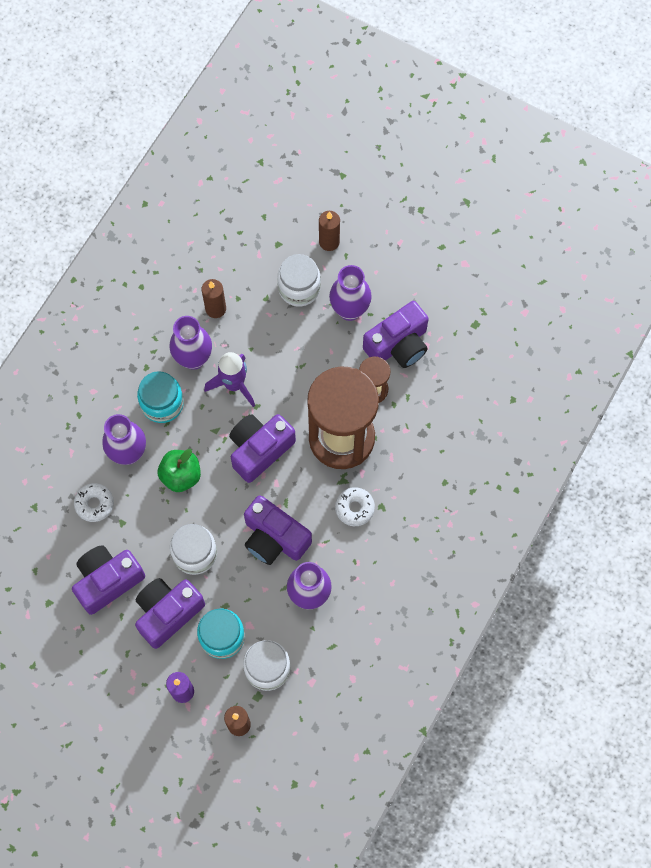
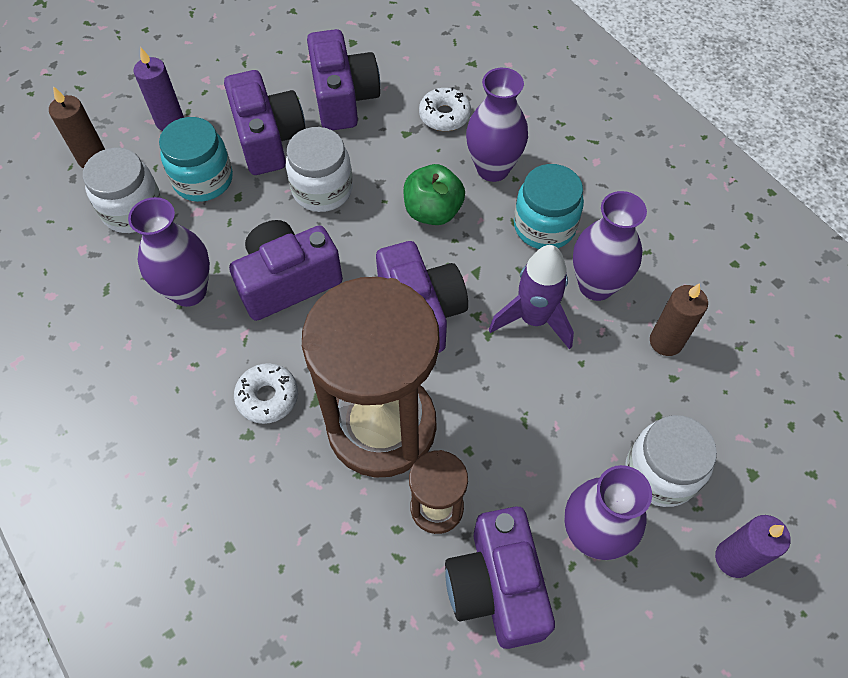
camera: 115 degrees right, 10 degrees down
(329, 242) = (733, 558): brown candle -> purple candle

